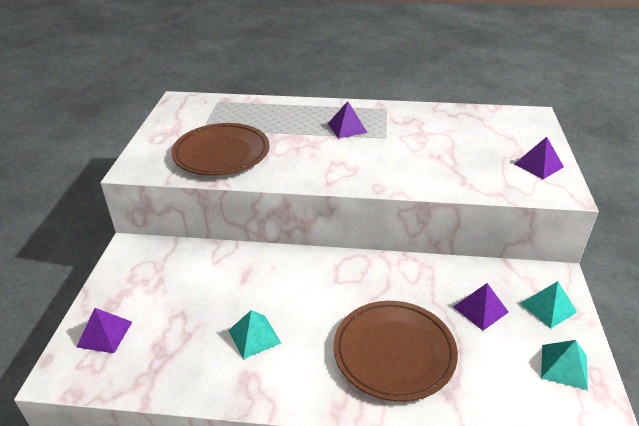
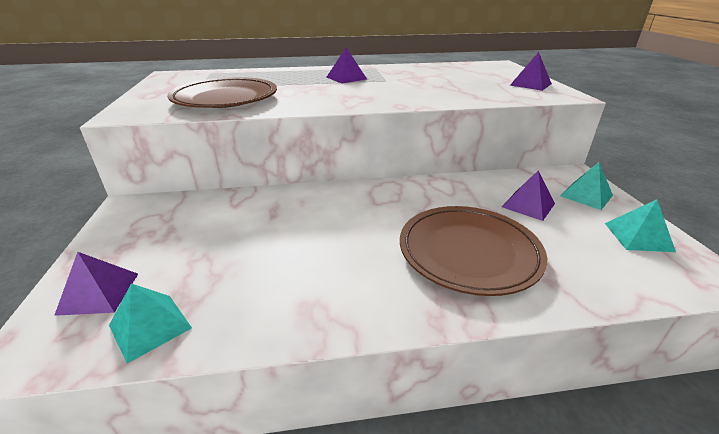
camera: 15 degrees left, 5 degrees down
(254, 336) = (303, 263): turquoise pyramid -> turquoise pyramid (150, 326)

